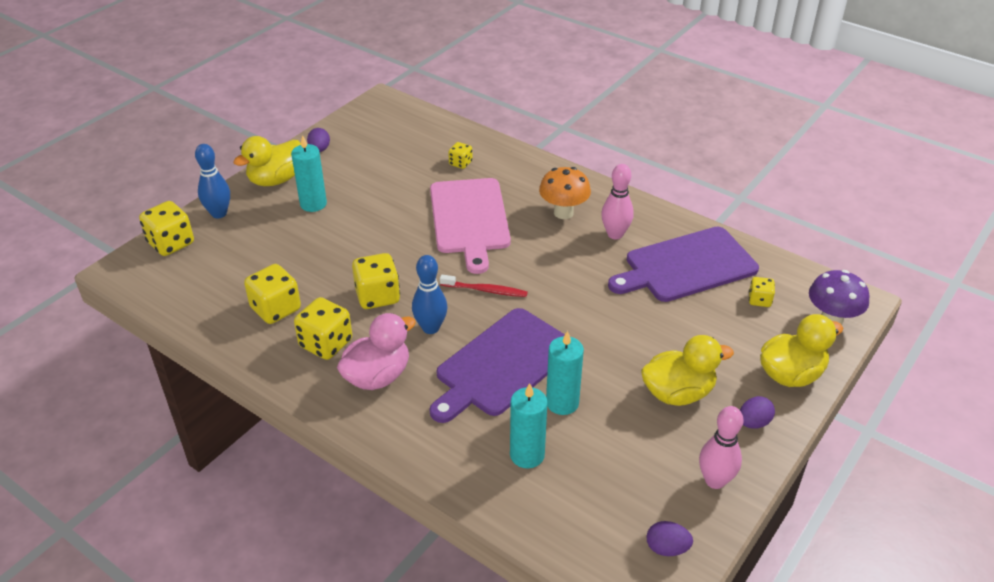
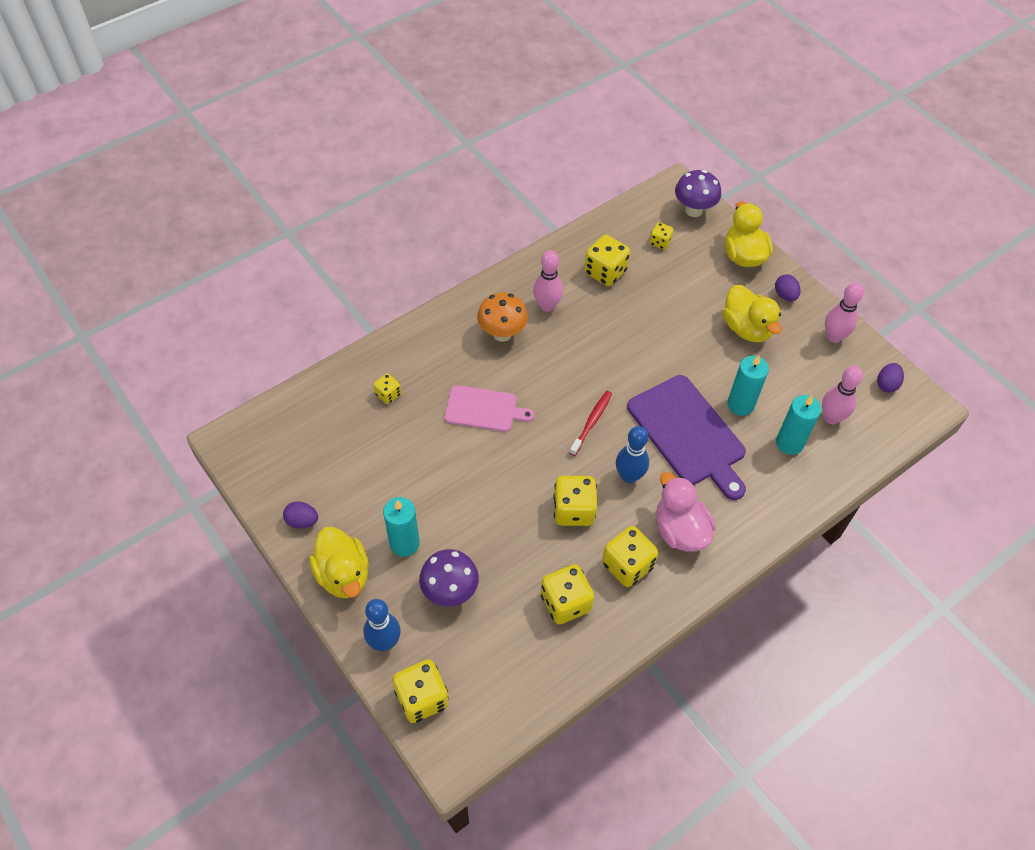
camera: 75 degrees left, 15 degrees up
(272, 238) = (450, 591): none -> purple mushroom
(469, 219) = (484, 409): pink cutting board -> pink cutting board, size x0.61
(583, 492) = (831, 418): none -> pink bowling pin
(678, 393) = (746, 328): yellow duck -> yellow duck turned 150 degrees clockwise
(686, 266) = (605, 272): purple cutting board -> yellow dice

